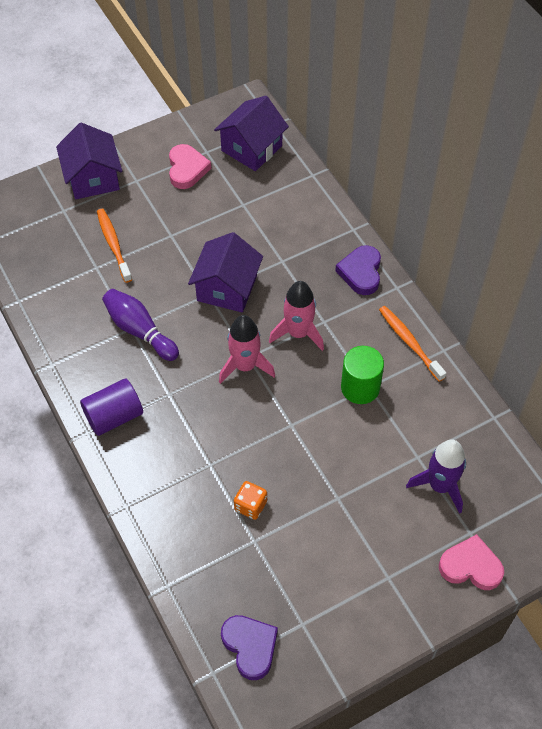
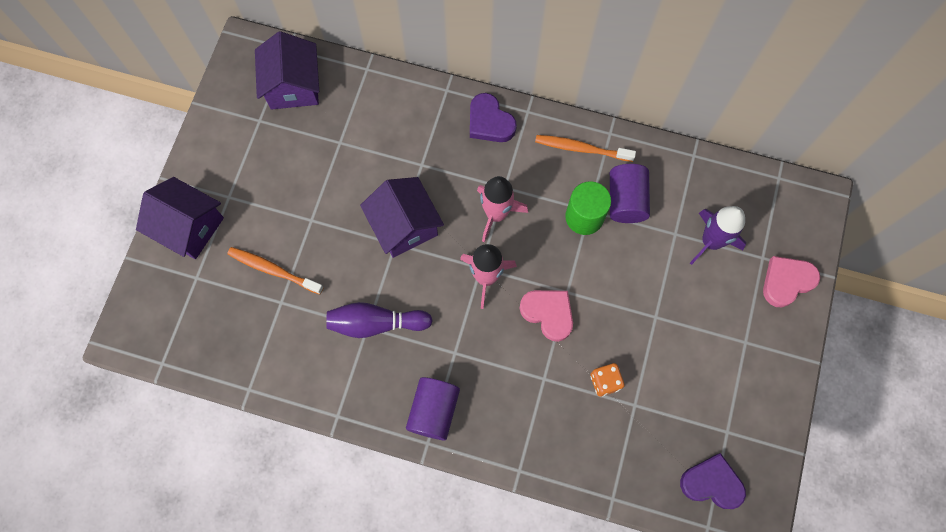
camera: 45 degrees left, 15 degrees up
(187, 169) = (260, 150): pink heart -> pink heart (548, 313)
(404, 403) = (626, 200): none -> purple cylinder

